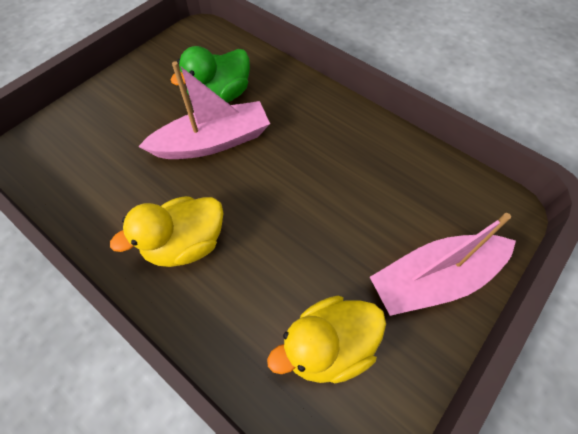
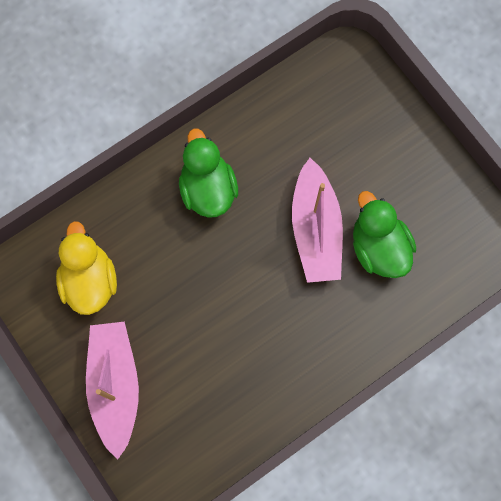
camera: 105 degrees right, 15 degrees up
(185, 244) = (208, 189): yellow duck -> green duck

